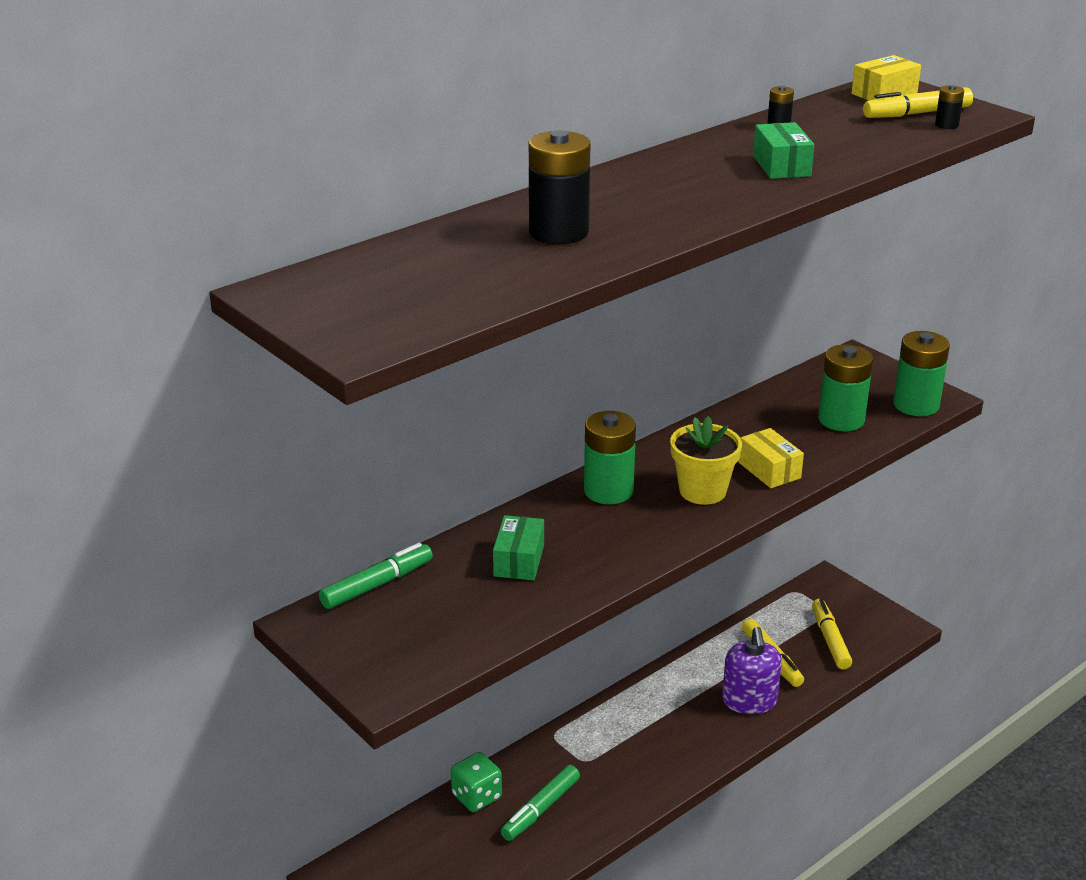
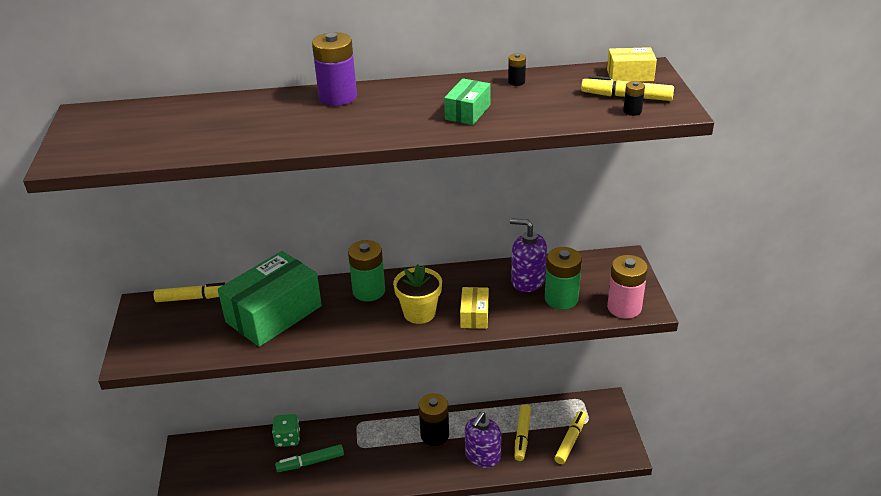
camera: 35 degrees right, 5 degrees up
(377, 584) = (194, 298): green marker -> yellow marker
(519, 560) = (274, 314): green box -> green box, size x2.11
(558, 232) = (267, 120): black battery -> black battery (434, 435)
(600, 188) = (338, 97): none -> purple battery
(780, 414) = (527, 280): none -> purple soap dispenser
(916, 405) = (624, 307): green battery -> pink battery

